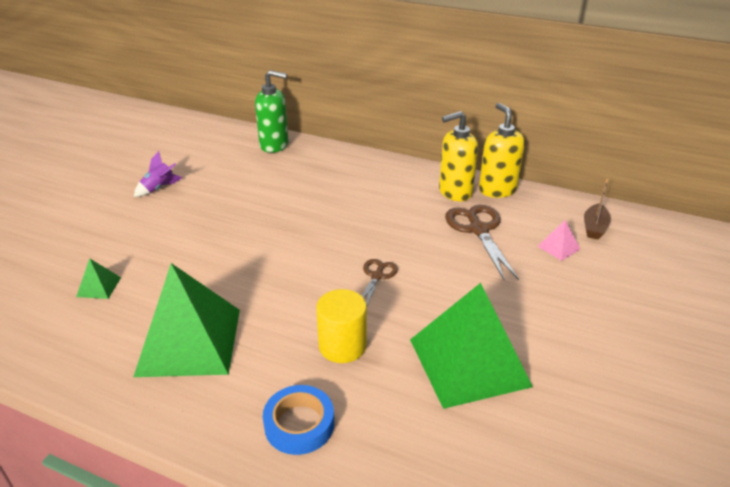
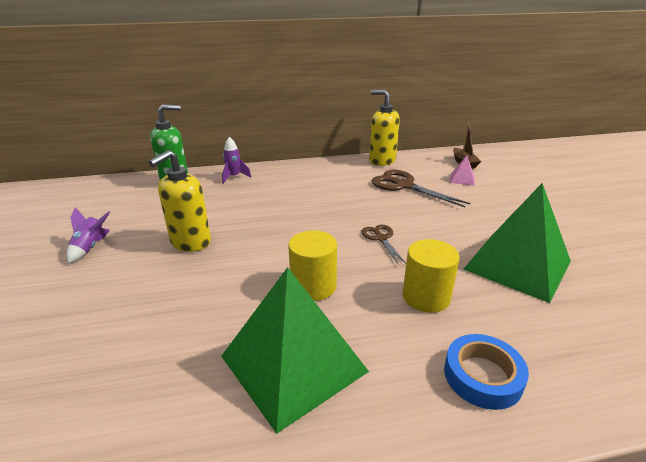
camera: 35 degrees left, 5 degrees down
(99, 287) = (120, 364): green pyramid -> none
(268, 292) = (313, 286): none -> yellow cylinder
(327, 158) = (234, 177): none -> purple rocket
(455, 192) = (358, 170): yellow soap dispenser -> yellow soap dispenser (190, 242)

